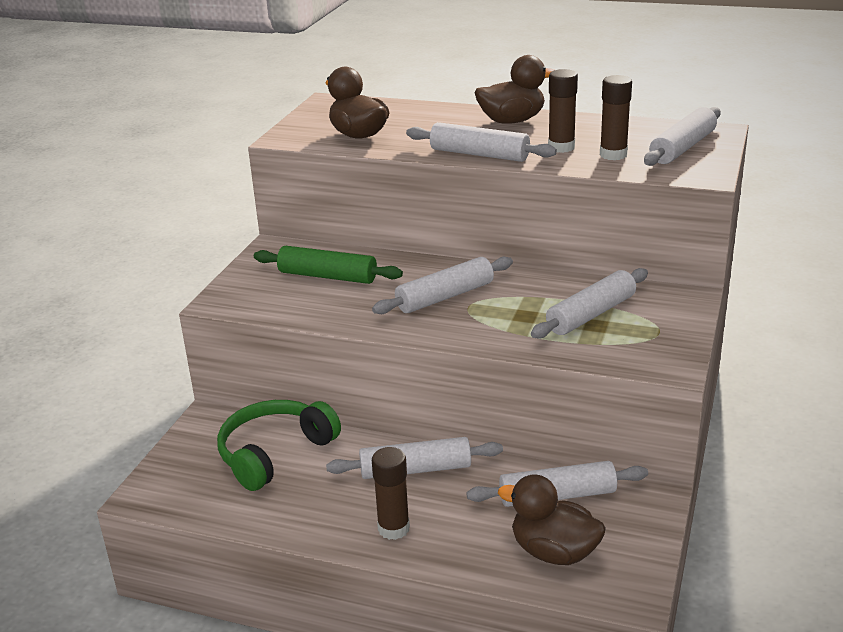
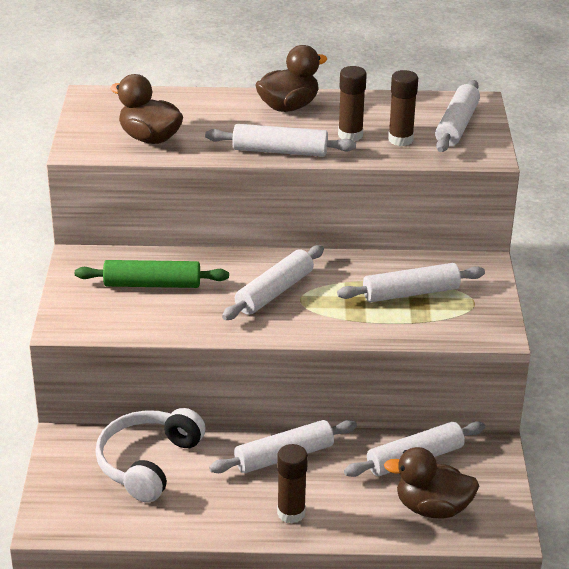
camera: 20 degrees left, 5 degrees up
(274, 453) = (148, 463): green headphones -> white headphones
(591, 314) = (410, 293): white rolling pin -> white rolling pin turned 45 degrees clockwise

